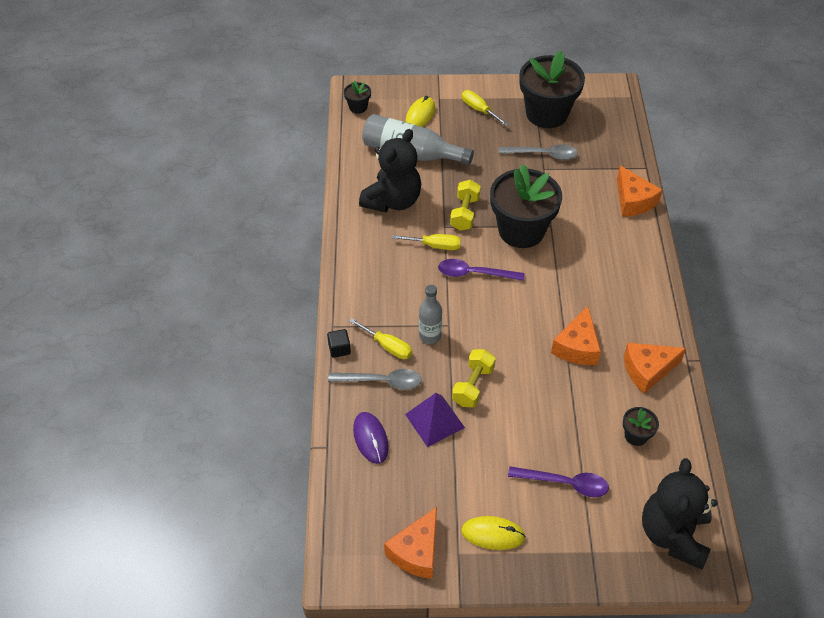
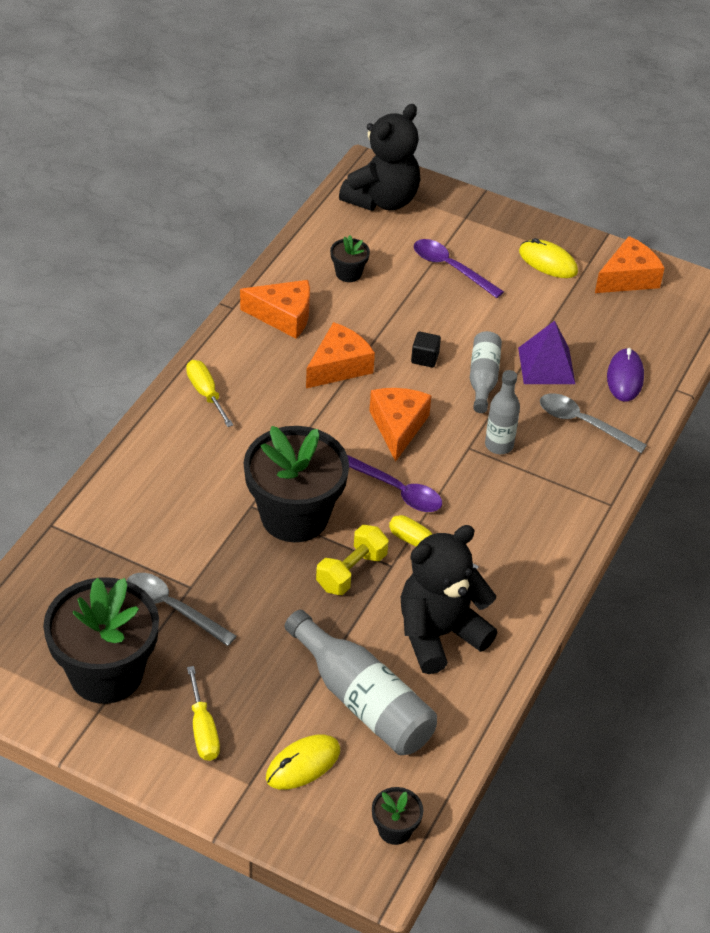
camera: 155 degrees left, 5 degrees down
(339, 349) = (615, 476): black cube -> black cube (425, 358)
(387, 346) = (556, 455): yellow screwdriver -> yellow screwdriver (206, 393)
(473, 385) = (483, 378): yellow dumbbell -> grey bottle
(633, 201) = (115, 490): orange cheese -> orange cheese (398, 427)

